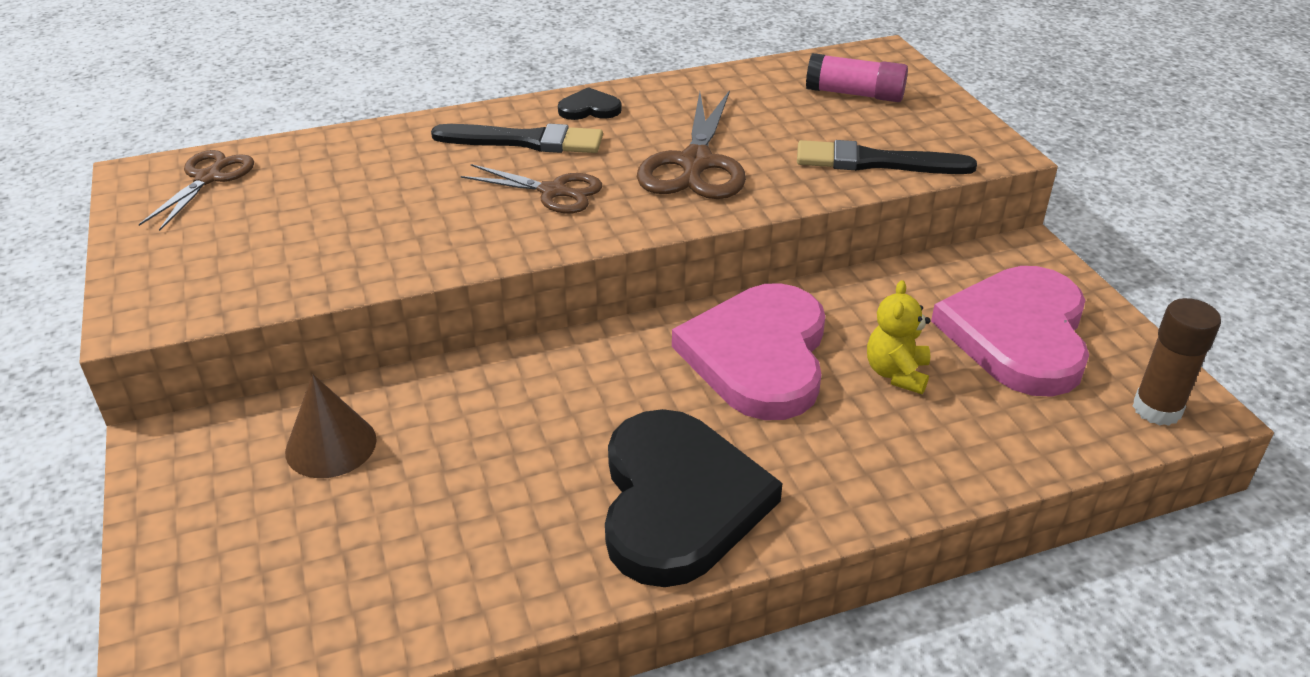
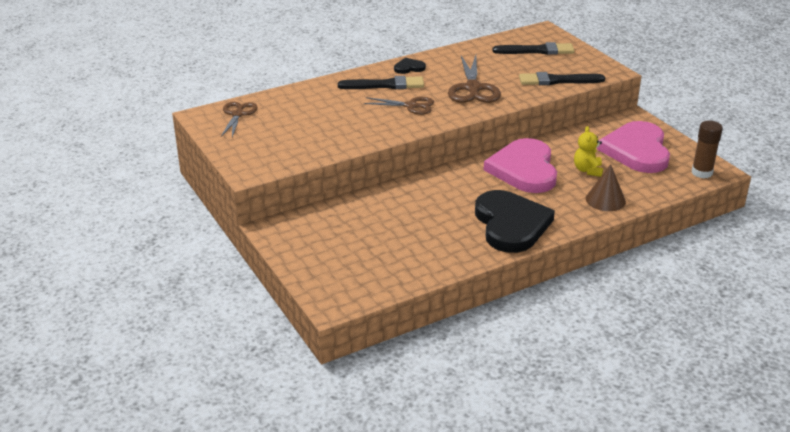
camera: 10 degrees left, 5 degrees down
(331, 445) = (348, 221): brown cone -> brown cone (605, 200)
(855, 94) = (537, 51): pink glue stick -> black brush

